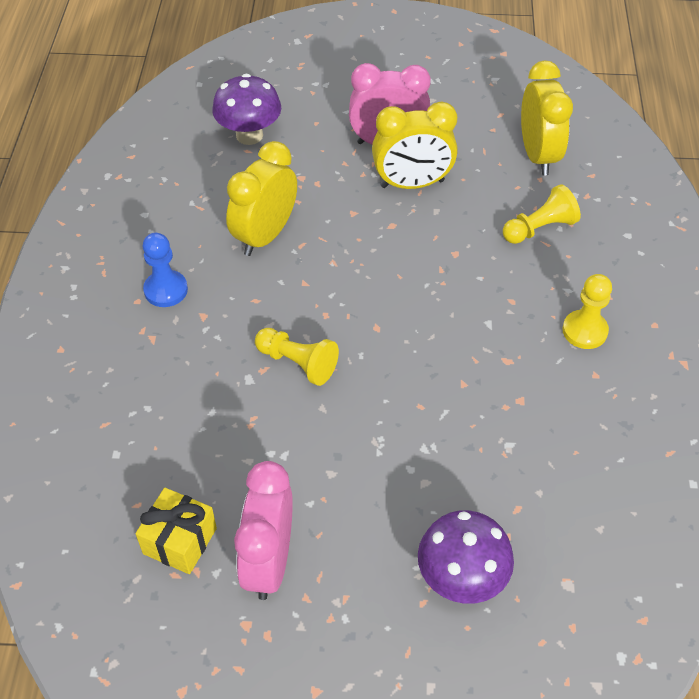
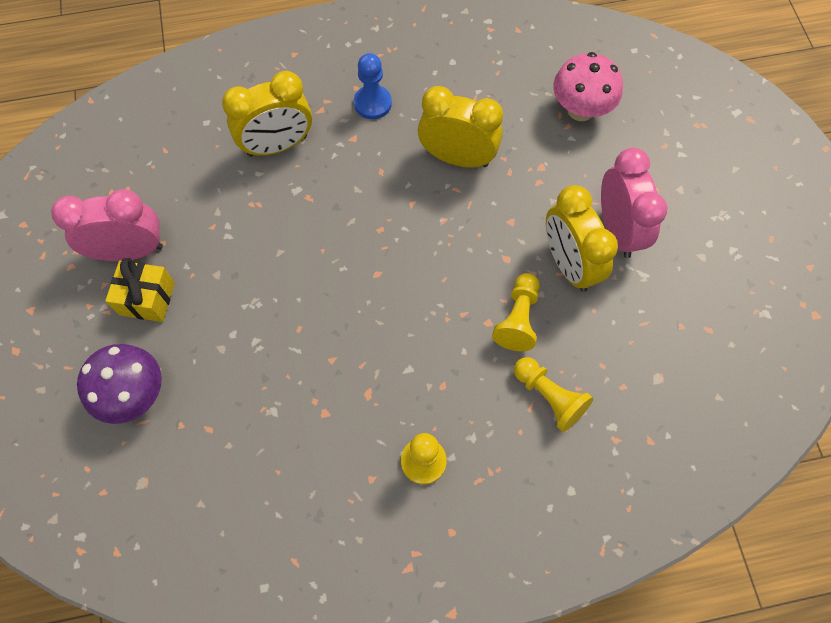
camera: 75 degrees right, 15 degrees up
(180, 541) = (138, 187): yellow gift -> yellow gift (147, 298)
(249, 135) = (580, 110): purple mushroom -> pink mushroom
(298, 363) = (321, 221): yellow pawn -> yellow pawn (518, 319)
(538, 155) = (658, 379): yellow clock -> yellow clock (277, 145)

